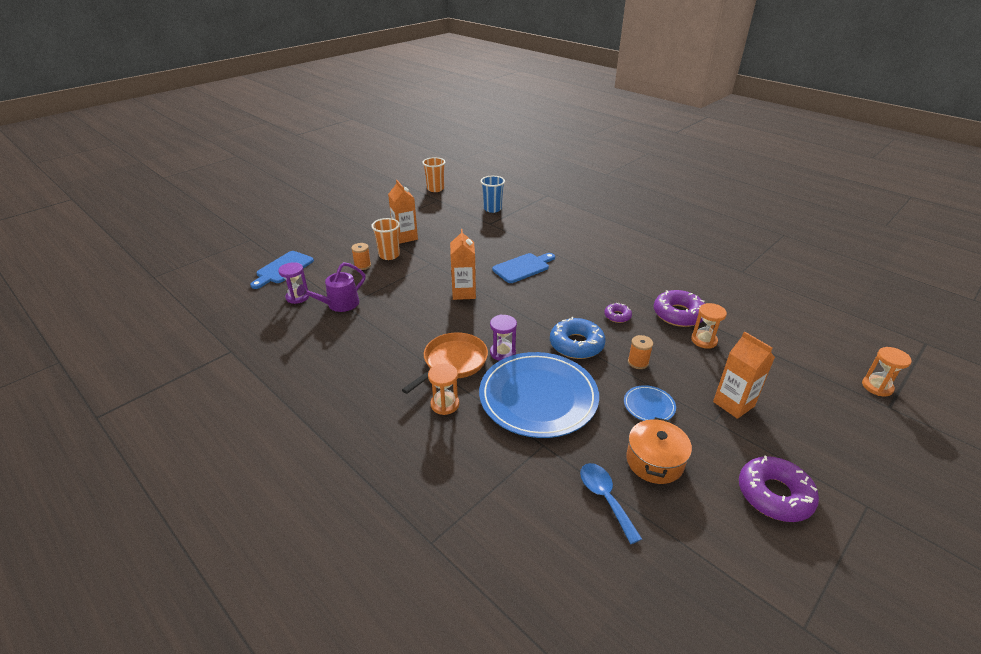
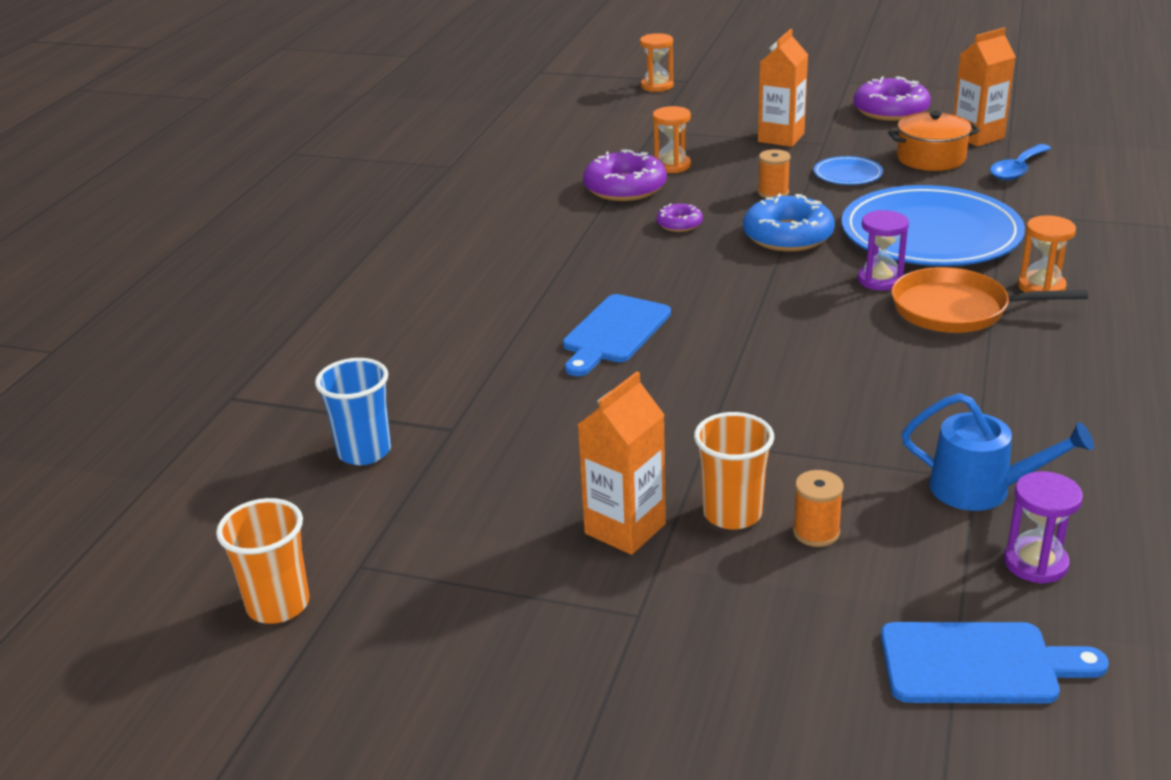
camera: 115 degrees left, 5 degrees down
(339, 304) = (982, 489): purple watering can -> blue watering can
(464, 293) = (767, 364): orange carton -> orange carton (977, 136)
(523, 267) = (614, 333): blue cutting board -> blue cutting board turned 90 degrees counterclockwise

